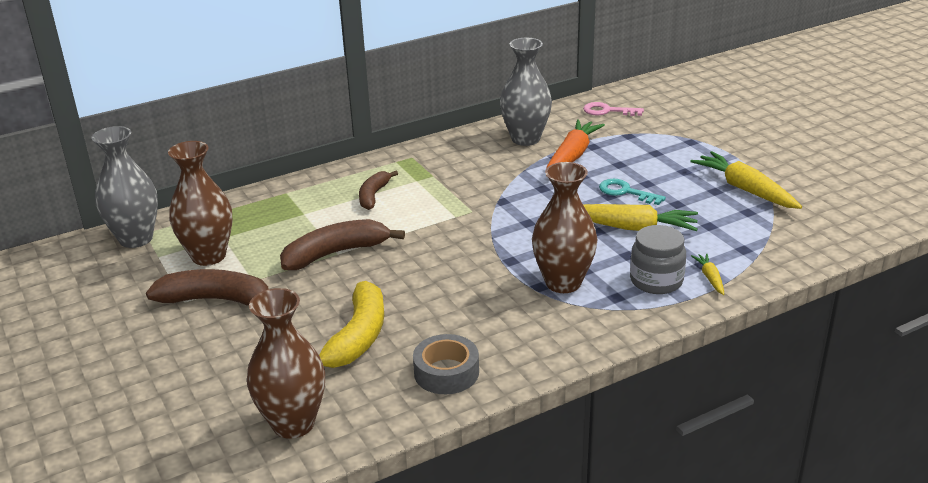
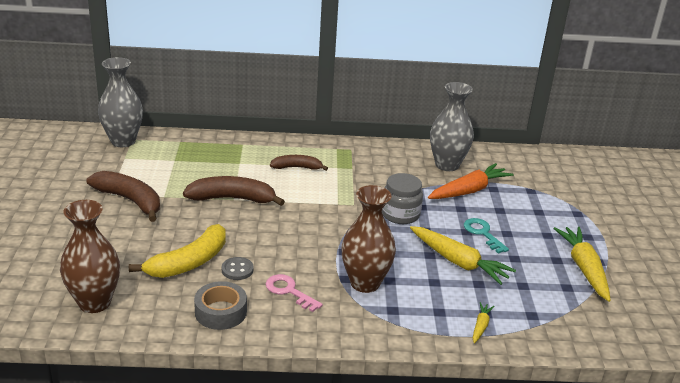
camera: 25 degrees right, 0 degrees up
(209, 256) = (153, 169): brown vase -> none
(373, 195) = (297, 167): brown banana -> brown banana turned 45 degrees clockwise
(419, 323) = (237, 270): none -> grey button
(607, 111) = (534, 165): pink key -> pink key (289, 291)
(656, 281) = (436, 310): grey jar -> grey jar (400, 214)

